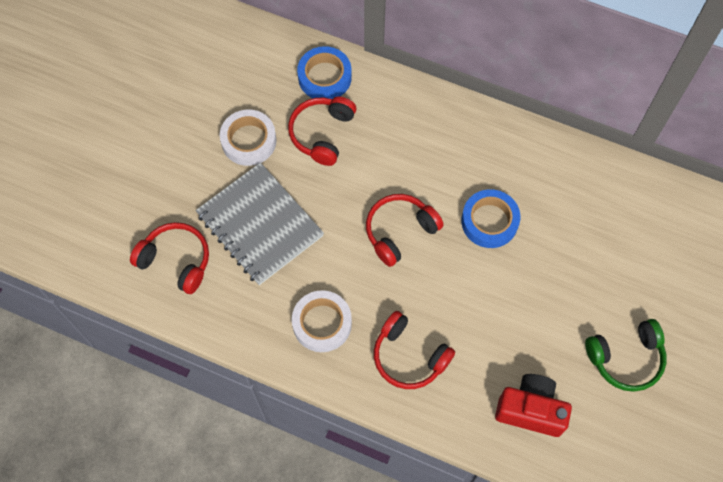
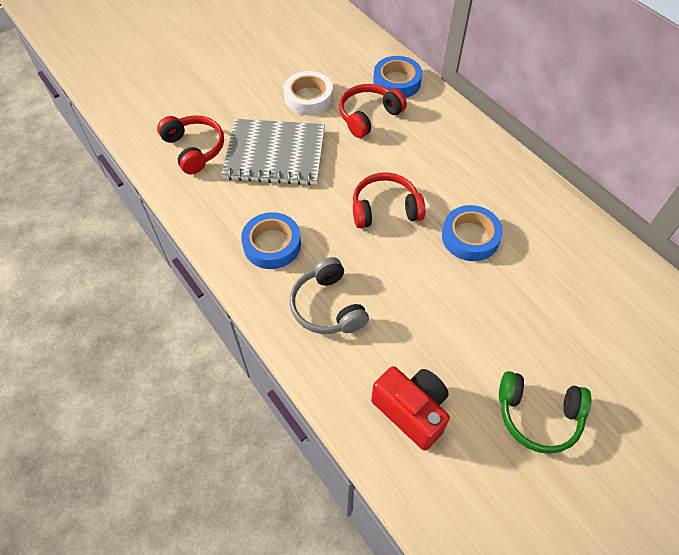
camera: 30 degrees right, 10 degrees down
(260, 225) = (275, 154): grey notebook -> grey notebook turned 75 degrees counterclockwise
(322, 323) = (272, 244): white tape -> blue tape
(409, 356) = (327, 306): red headphones -> grey headphones

